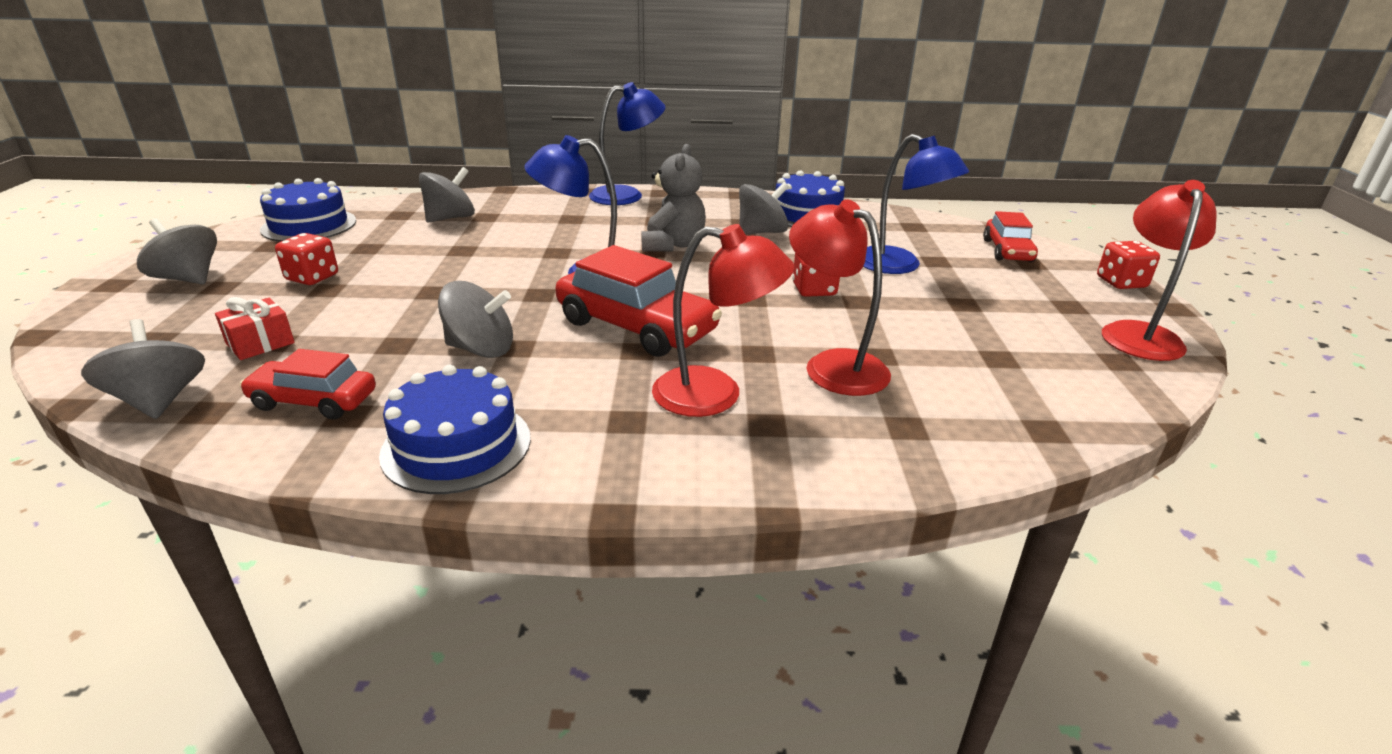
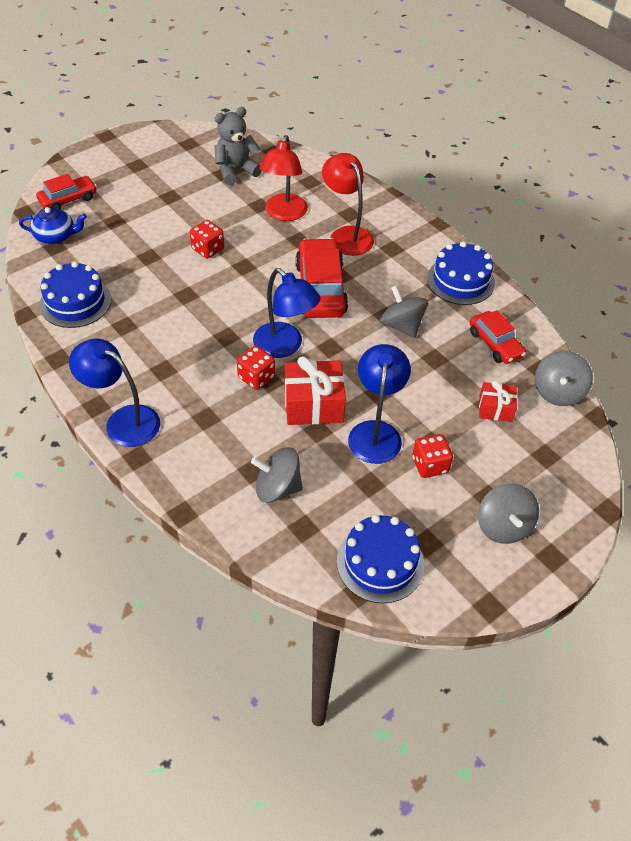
camera: 130 degrees left, 20 degrees up
(491, 258) = (313, 404): none -> red gift
(673, 245) = (201, 335): grey teddy bear -> grey teddy bear (236, 171)
(761, 232) = (136, 307): grey spinning top -> none
(899, 266) = (138, 231): blue lamp -> blue lamp (375, 432)
(933, 230) = (56, 236): none -> blue teapot
(1121, 282) = (84, 154): red dice -> red dice (256, 377)
(1139, 334) = (151, 142): red lamp -> none

